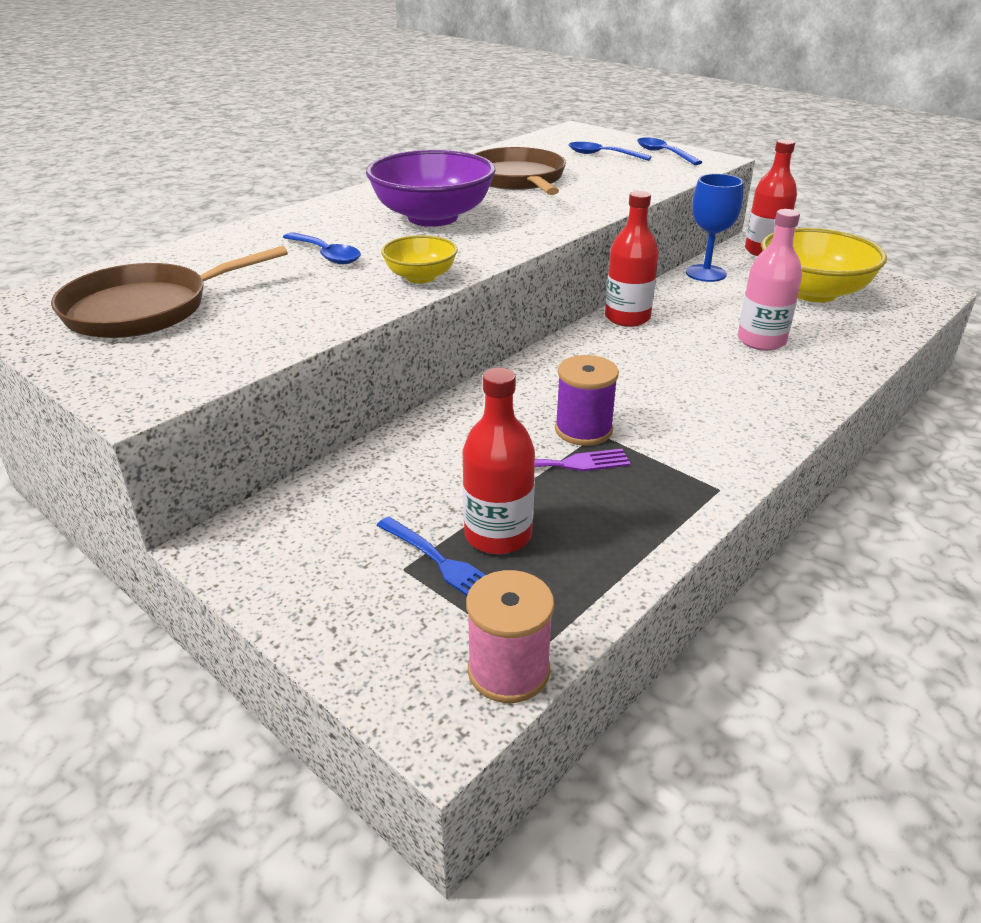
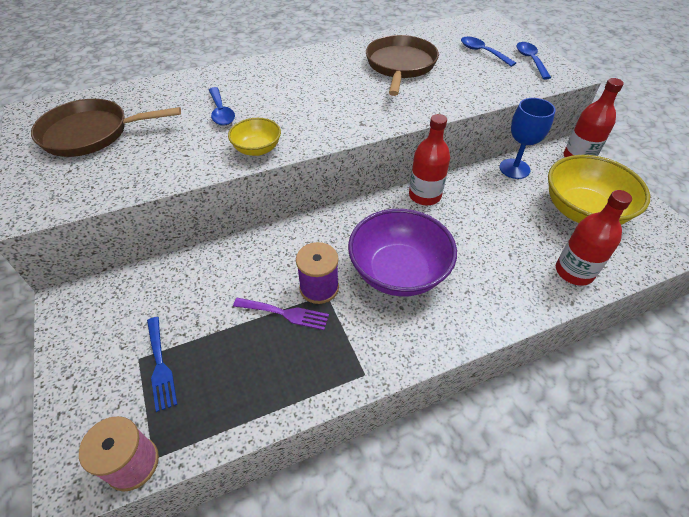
camera: 25 degrees right, 15 degrees up
(432, 217) = (313, 92): purple bowl -> purple bowl (398, 272)
(498, 535) = (205, 355): red bottle -> red bottle (574, 272)
(761, 341) = (503, 248): pink bottle -> none

